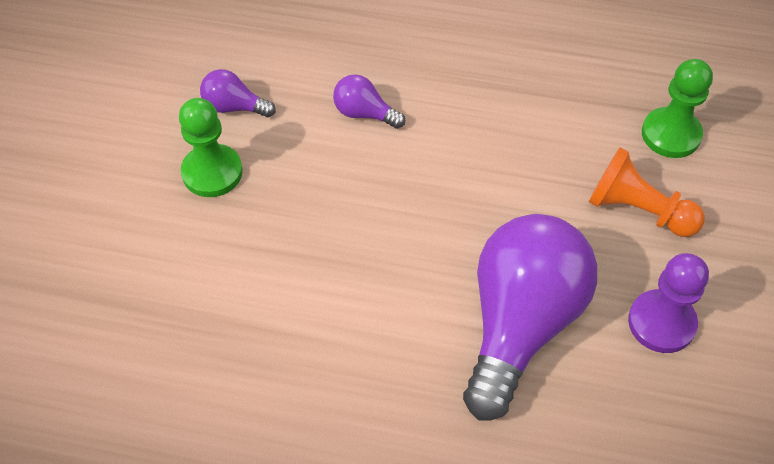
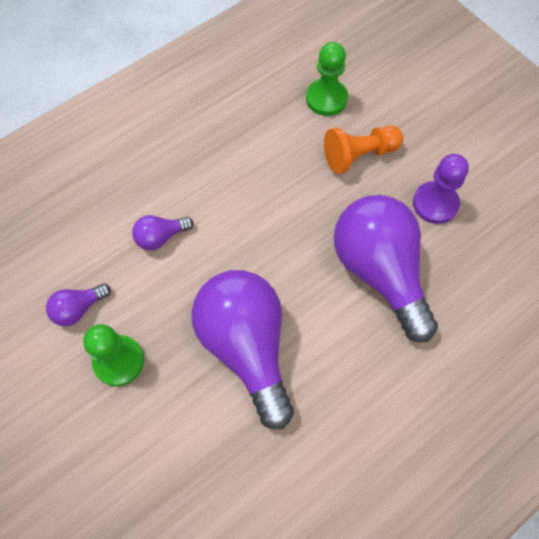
camera: 50 degrees left, 10 degrees up
(319, 262) = (246, 347): none -> purple light bulb

